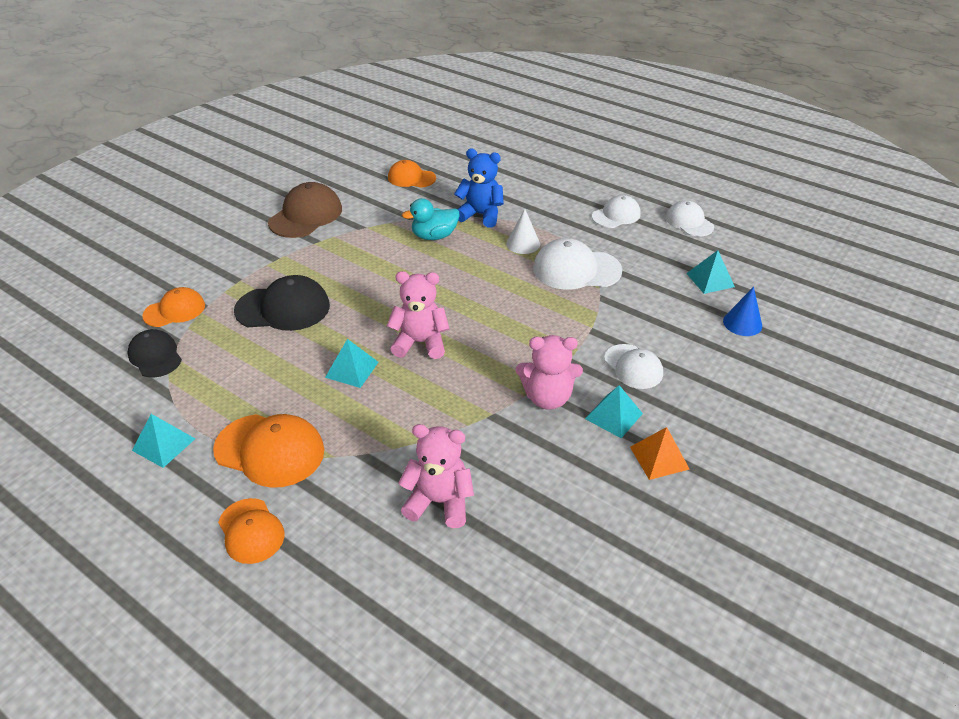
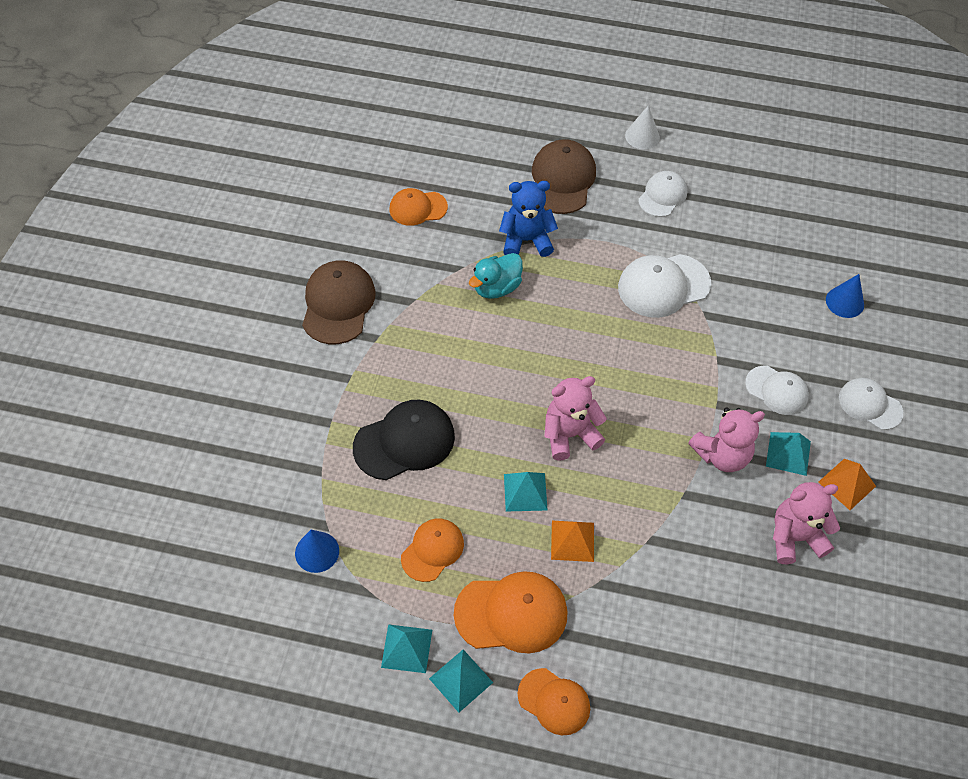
camera: 25 degrees left, 15 degrees up
(155, 356) = (317, 552): black cap -> blue cone
(174, 310) = (291, 487): orange cap -> orange cap (432, 550)
(364, 416) = (572, 540): none -> orange pyramid
(439, 502) = (694, 604): pink teddy bear -> pink teddy bear (795, 537)
(523, 244) = (592, 267): white cone -> white cone (642, 136)
(538, 187) = (562, 180): none -> brown cap
(689, 222) = (737, 182): white cap -> white cap (870, 405)
(710, 280) = (792, 256): turquoise pyramid -> turquoise pyramid (461, 680)

